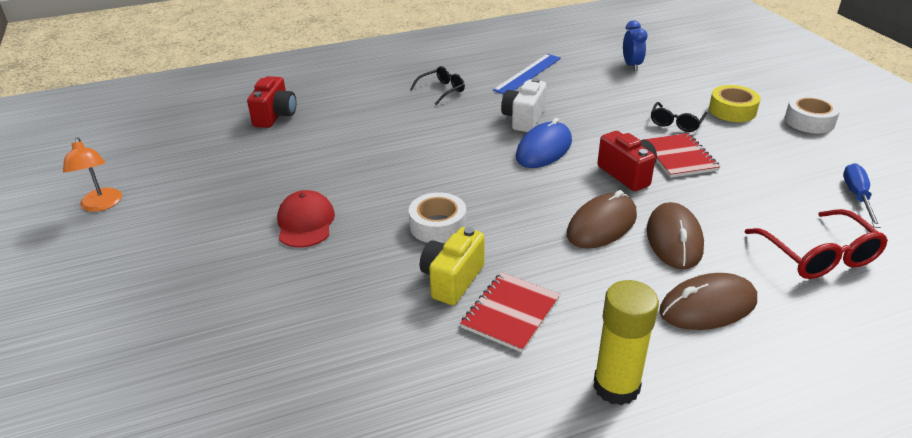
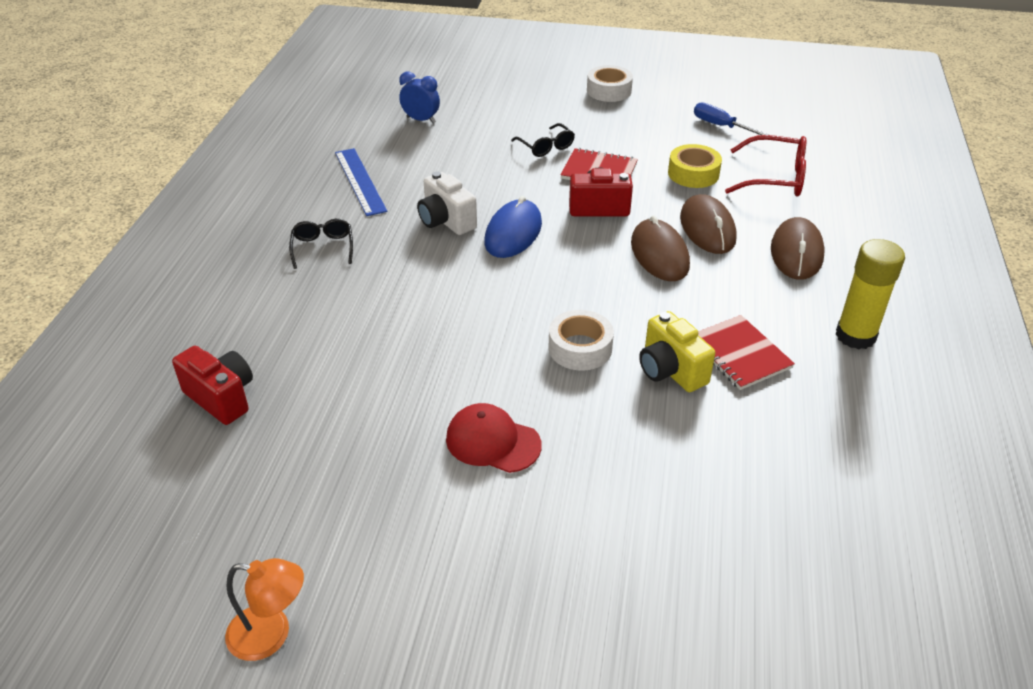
camera: 60 degrees left, 5 degrees up
(544, 149) = (513, 233): blue mouse -> blue mouse turned 45 degrees clockwise
(674, 239) = (707, 228): brown mouse -> brown mouse turned 45 degrees clockwise
(732, 110) = (556, 113): yellow tape -> yellow tape (693, 174)

